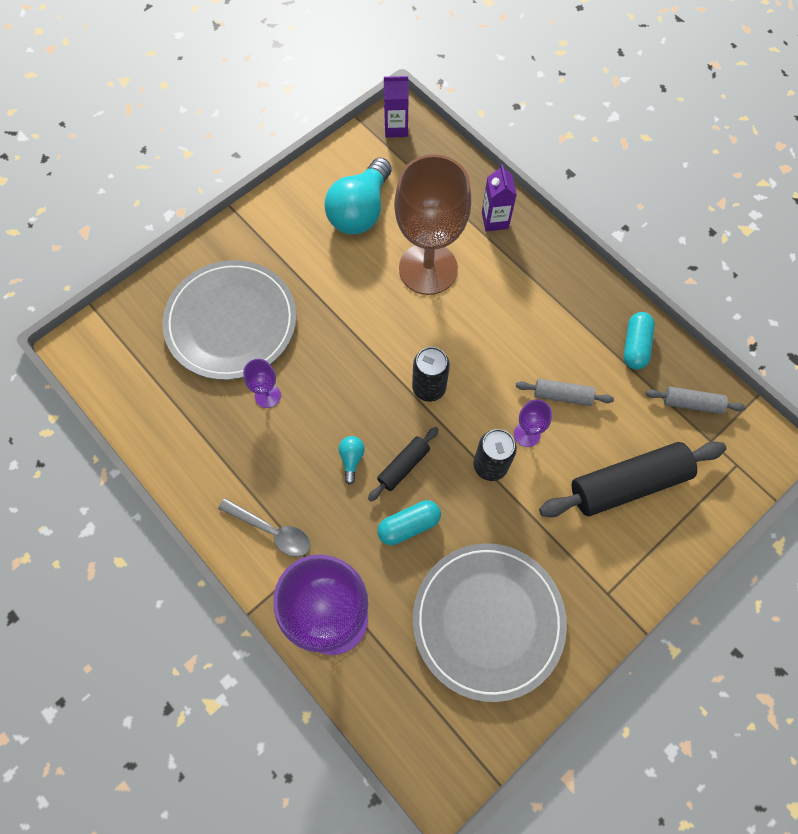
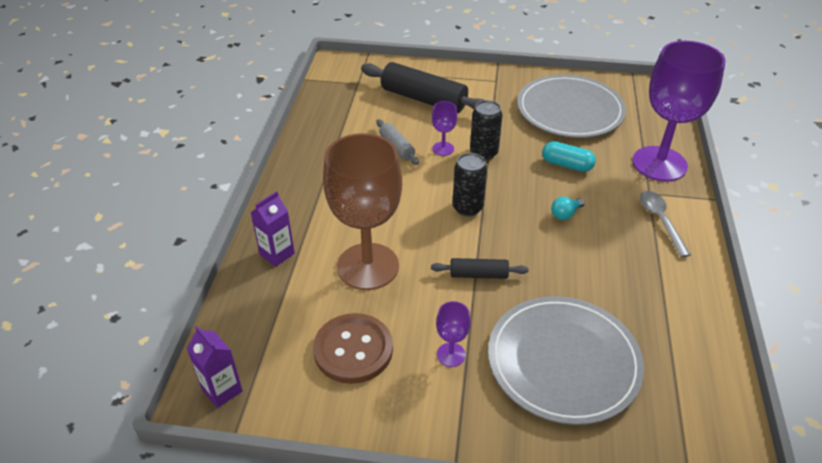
camera: 130 degrees left, 25 degrees down
(267, 395) = (586, 289): purple goblet -> purple goblet (451, 355)
(360, 211) = (353, 350): turquoise light bulb -> brown button
(403, 466) = (536, 188): black rolling pin -> black rolling pin (478, 274)
(635, 346) = (322, 134): turquoise capsule -> none
(692, 403) = (340, 98): grey rolling pin -> none

